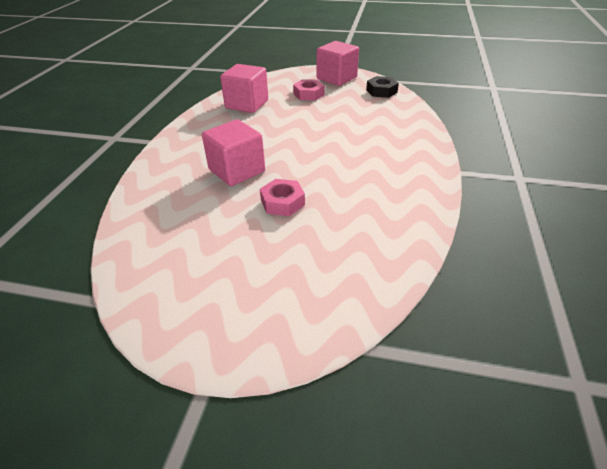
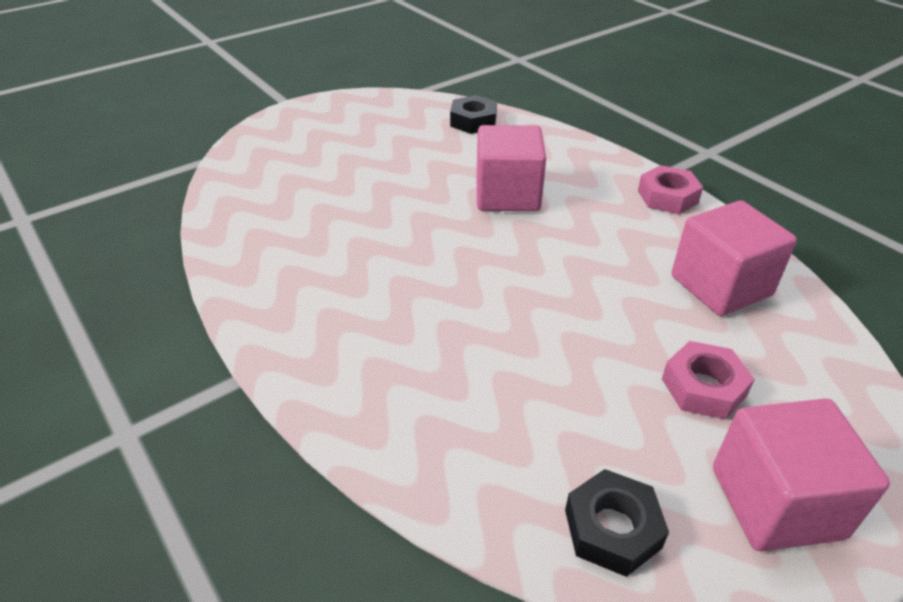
camera: 130 degrees right, 0 degrees up
(146, 228) = (473, 121): none -> black nut
(282, 202) = (403, 196): pink nut -> pink nut (667, 197)

